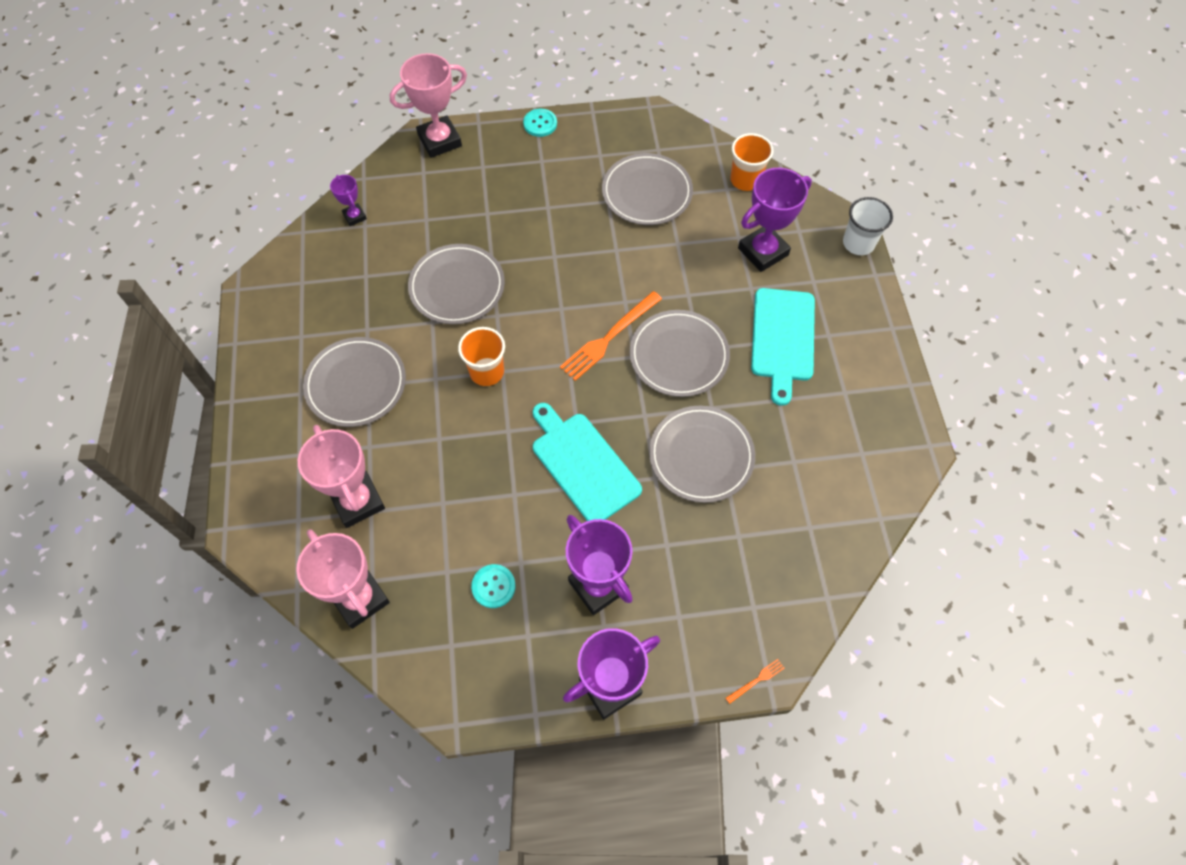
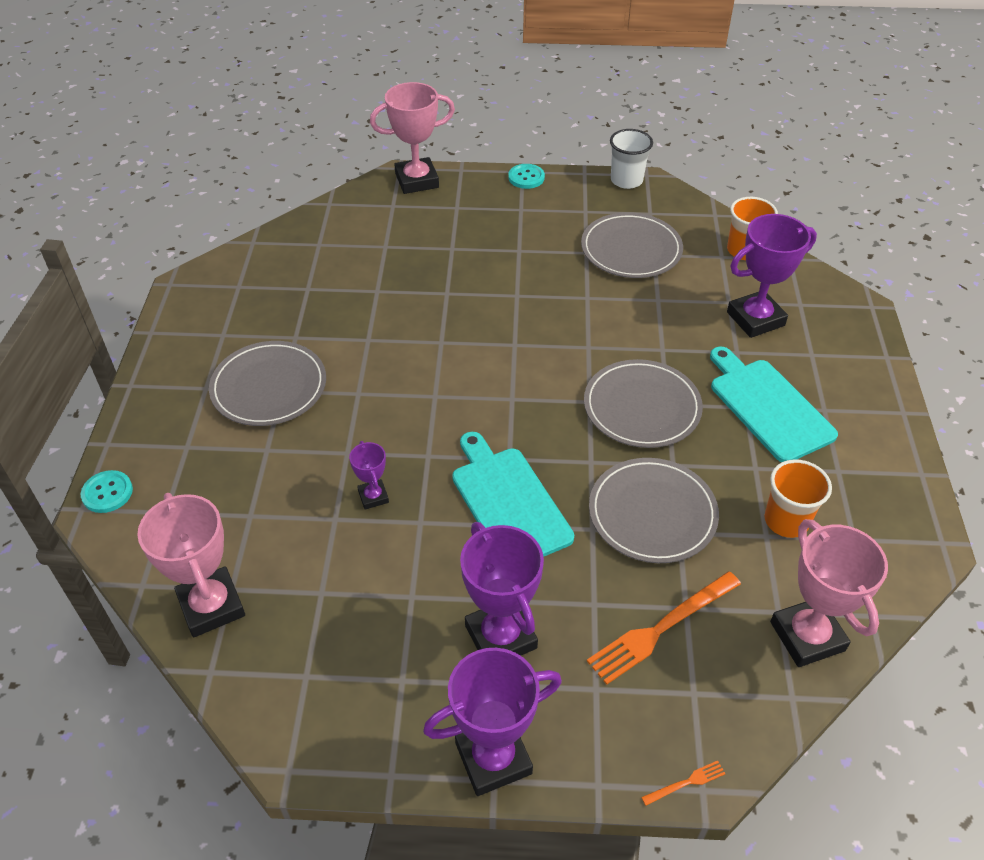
camera: 10 degrees right, 15 degrees down
(354, 216) = (310, 235): purple trophy -> purple trophy (373, 496)
(357, 501) = (238, 503): pink trophy -> pink trophy (807, 636)
(457, 286) = (403, 310): grey plate -> none
(487, 372) = (417, 394): orange cup -> orange cup (786, 521)
(493, 586) = (373, 618): turquoise button -> turquoise button (107, 493)
(609, 337) = (563, 379): orange fork -> orange fork (661, 628)
(782, 339) = (768, 406): turquoise cutting board -> turquoise cutting board turned 135 degrees clockwise
(858, 243) = (869, 324): white cup -> white cup (626, 180)

